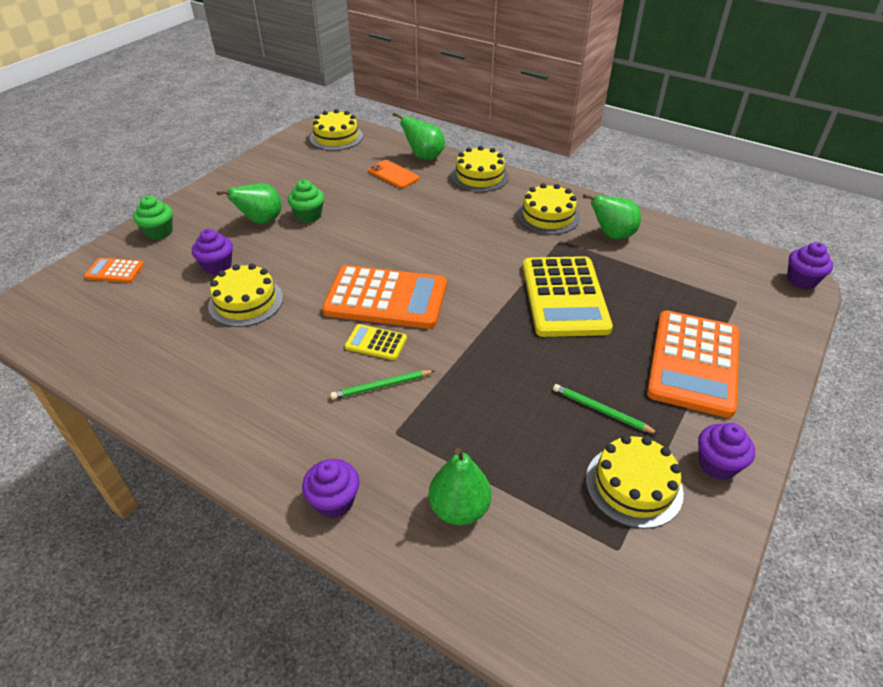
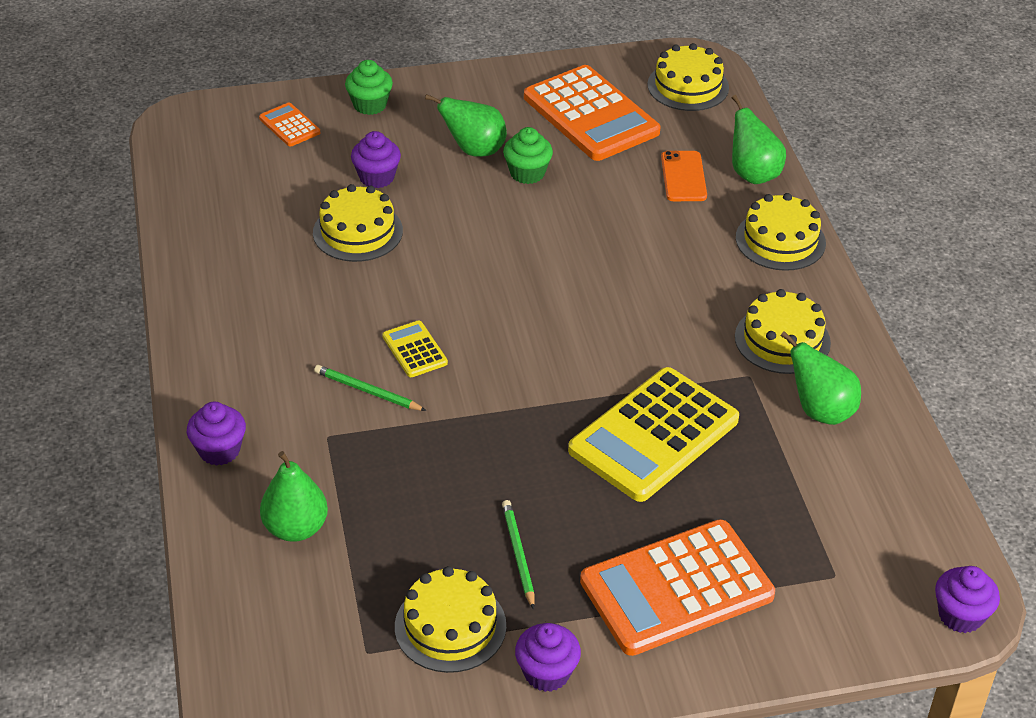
camera: 45 degrees right, 0 degrees up
(386, 298) = (481, 314): orange calculator -> orange calculator (591, 115)

